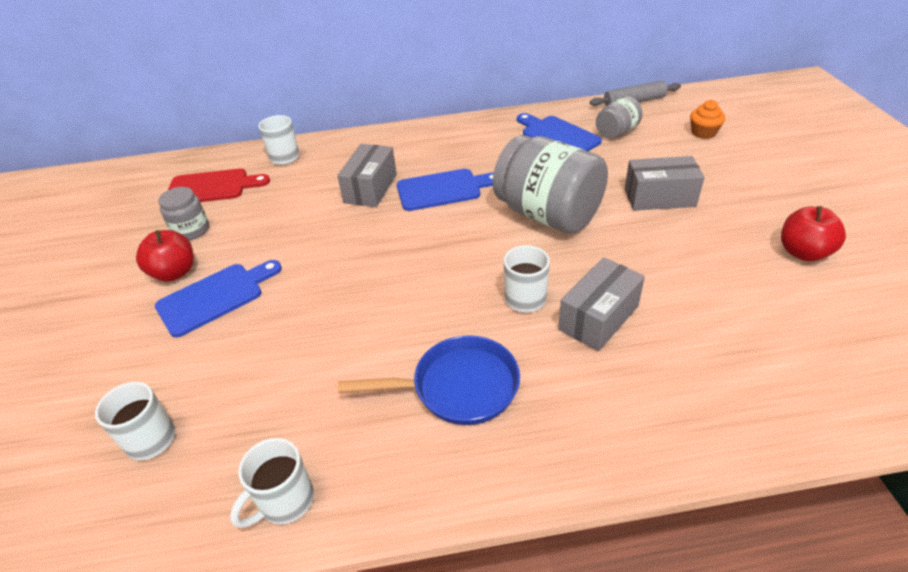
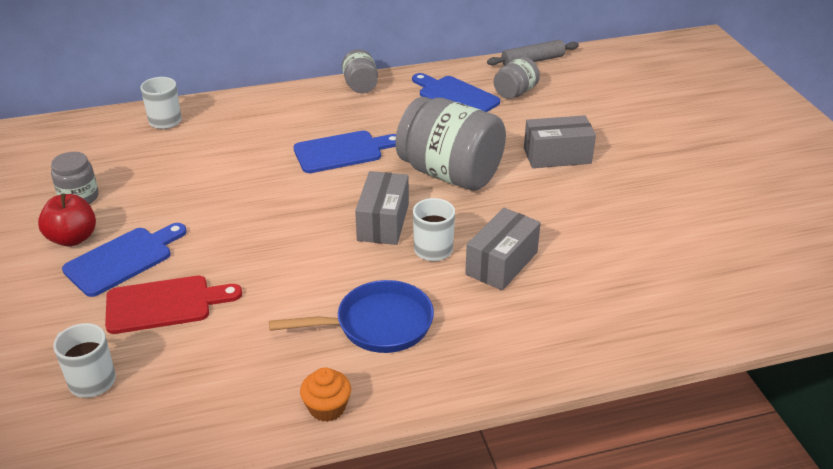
camera: 10 degrees left, 5 degrees down
(212, 187) = (90, 153): red cutting board -> red cutting board (164, 304)
(285, 502) = (233, 420): white mug -> none
(370, 188) = (266, 152): grey box -> grey box (383, 222)
(467, 125) = (360, 86): none -> grey jar
(703, 132) = (600, 92): orange cupcake -> orange cupcake (327, 408)
(803, 252) = (685, 202): red apple -> none

